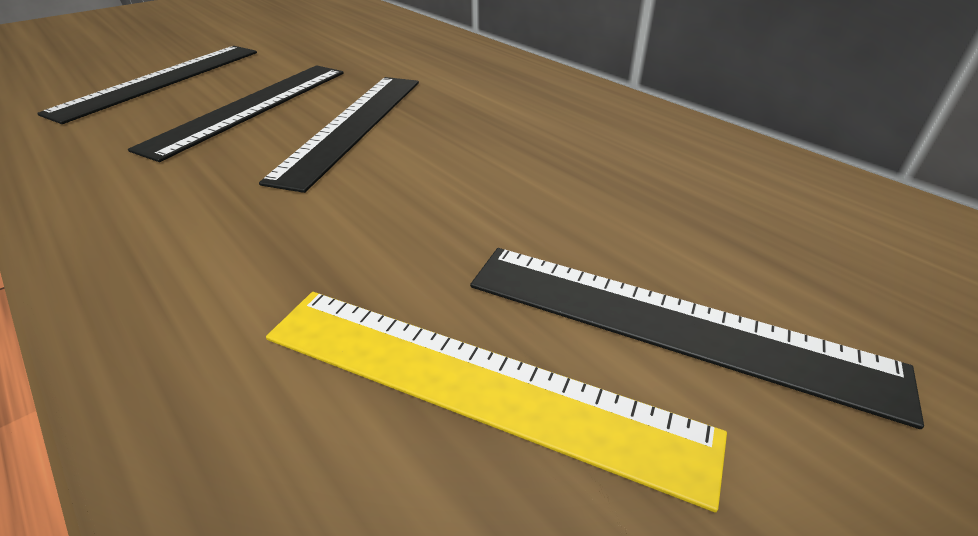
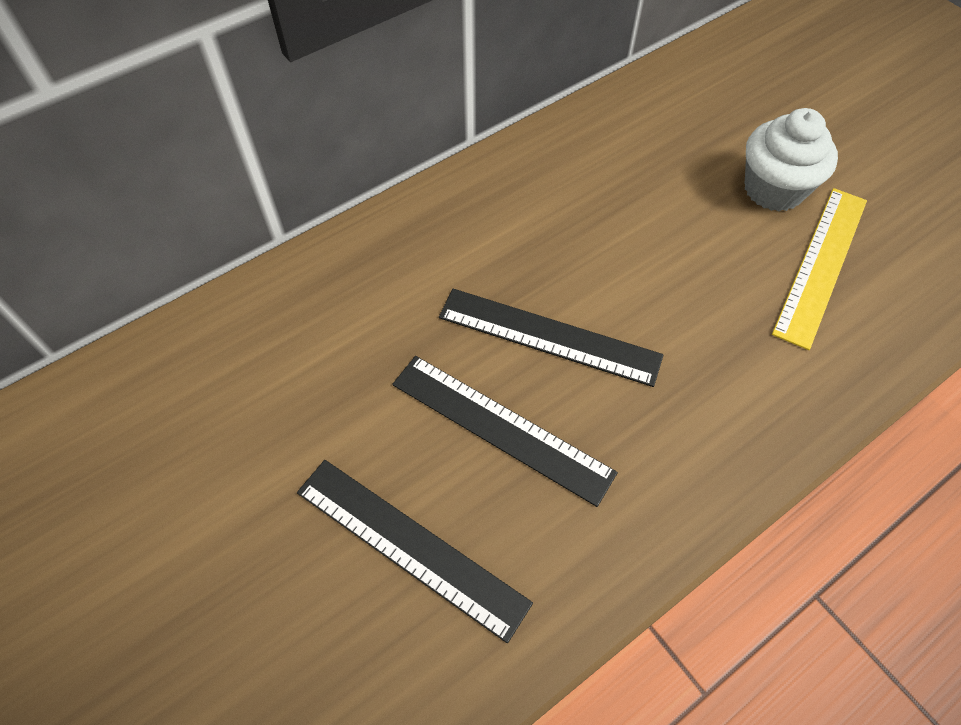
camera: 85 degrees left, 20 degrees up
(672, 325) = (773, 189): black ruler -> white cupcake

